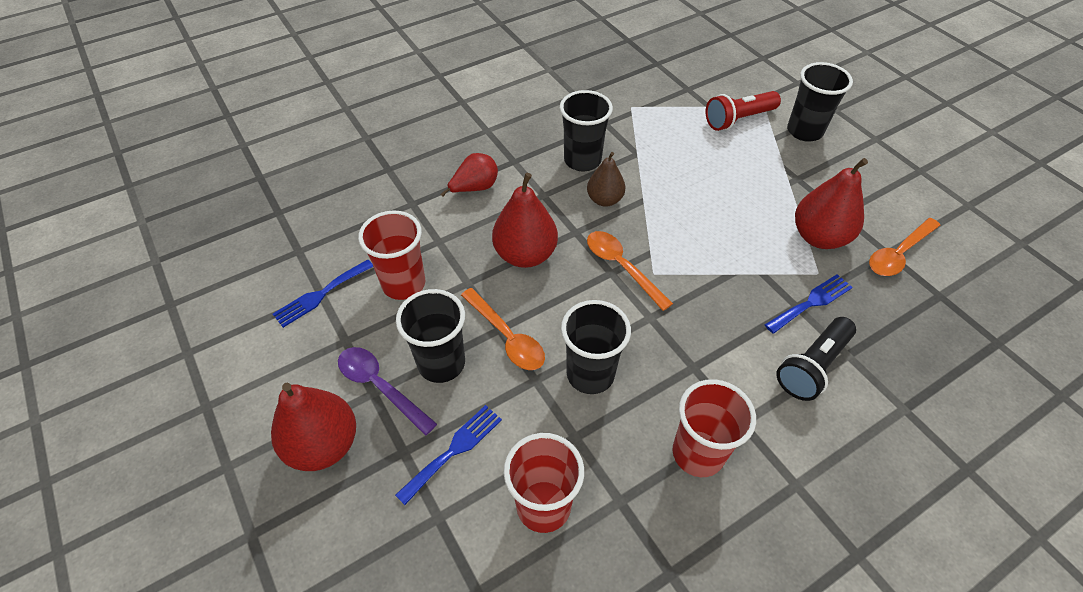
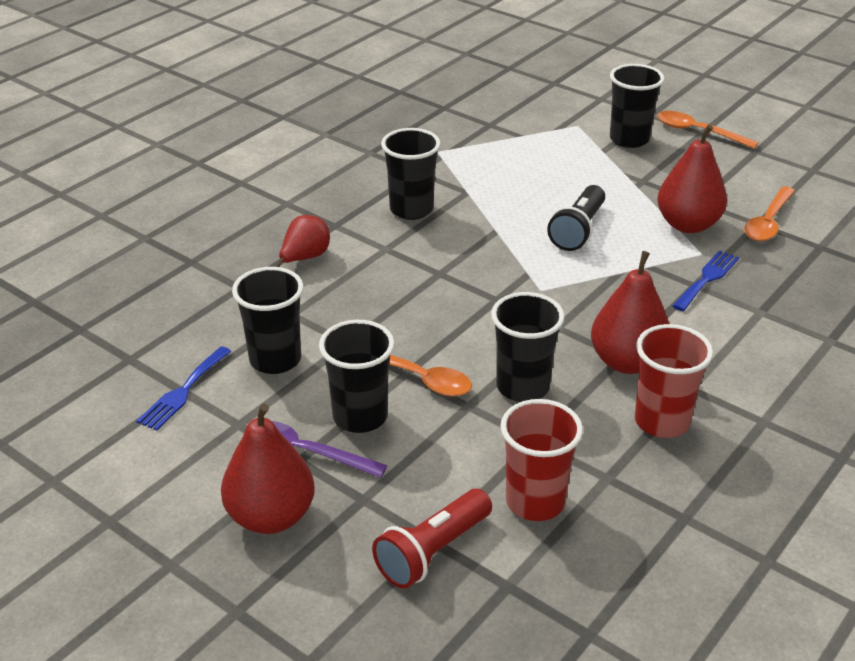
camera: 20 degrees left, 15 degrees down
(404, 284) = (275, 360): red cup -> black cup
(454, 450) = (417, 483): blue fork -> none
(525, 255) = (396, 304): red pear -> red pear (627, 362)
(604, 200) = (455, 239): brown pear -> none
(621, 267) = (505, 292): orange spoon -> orange spoon (697, 132)
(738, 119) = (557, 142): red flashlight -> red flashlight (432, 552)
(812, 366) = (733, 328): black flashlight -> black flashlight (578, 230)

